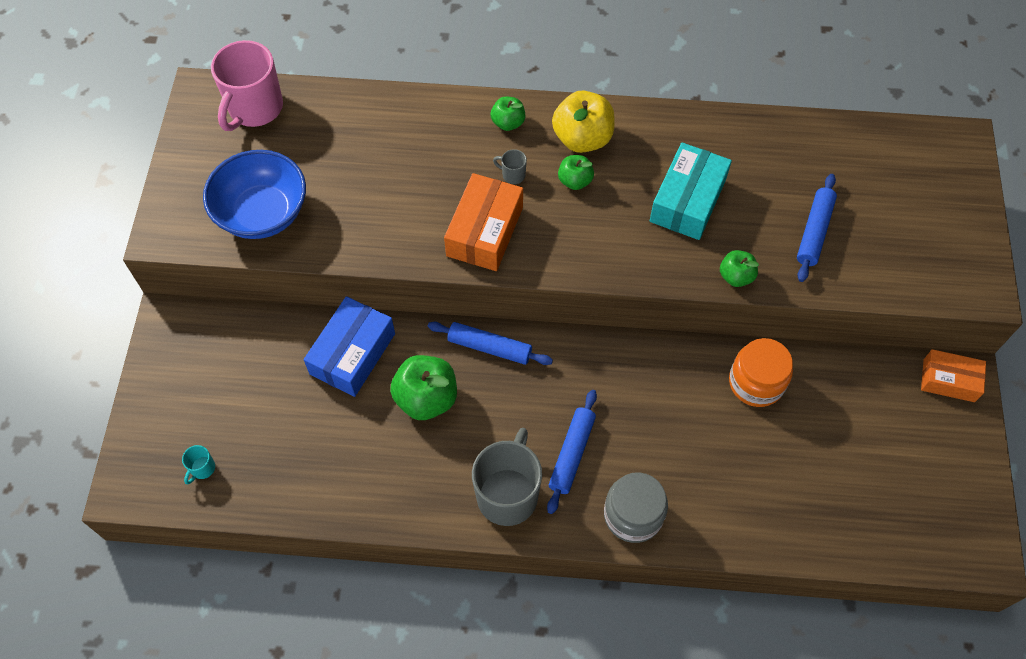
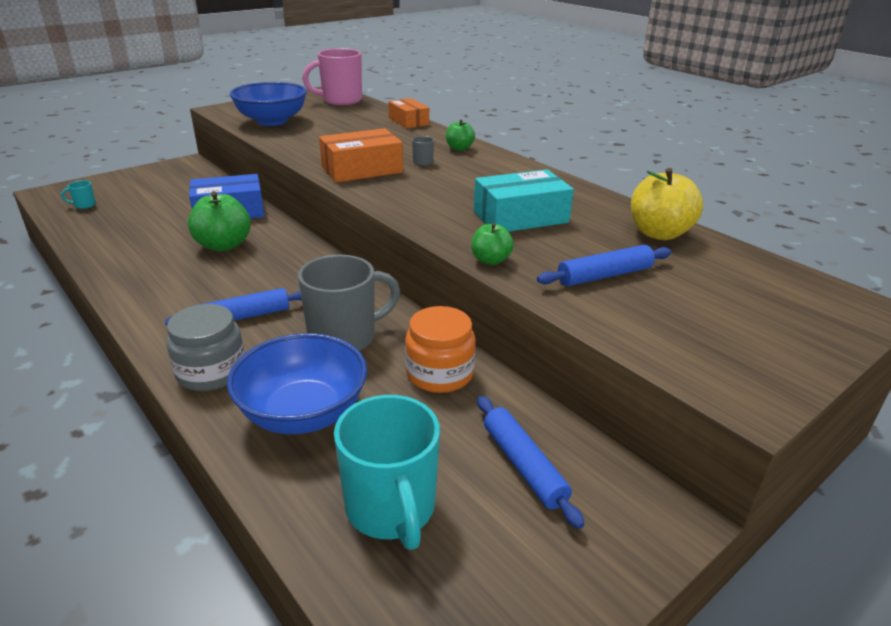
camera: 45 degrees right, 30 degrees down
(490, 347) = (298, 249): blue rolling pin -> blue rolling pin (523, 466)
(508, 494) = (171, 306): grey mug -> grey mug (344, 337)
(575, 181) = (456, 179): green apple -> none
(582, 138) = (495, 169): yellow apple -> yellow apple (659, 233)
(730, 488) = (303, 413): none -> blue bowl
(853, 499) = (391, 509): none -> turquoise mug
(948, 380) = (645, 506): orange box -> orange box (408, 121)

